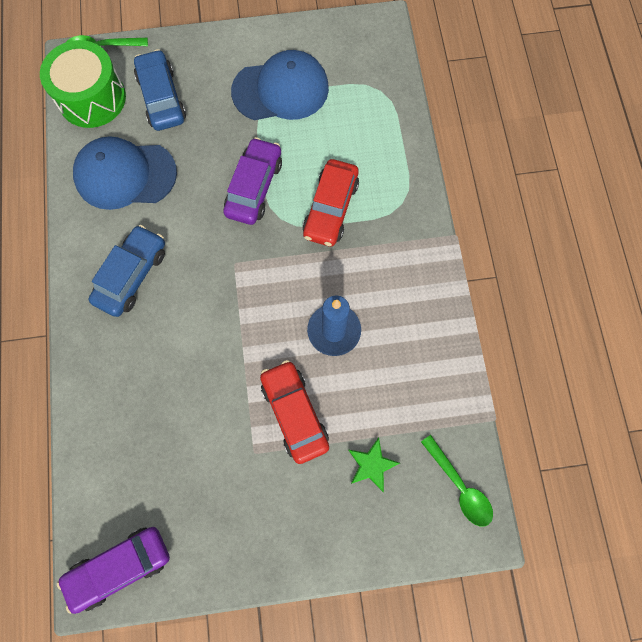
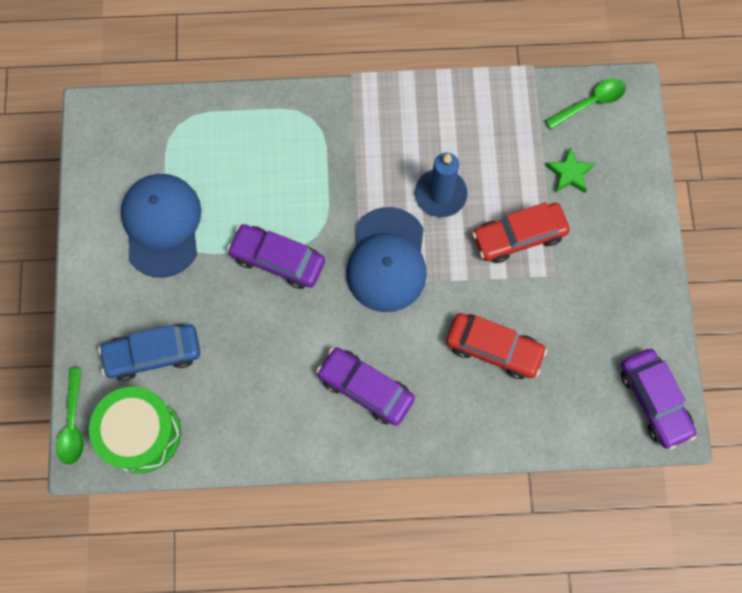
camera: 85 degrees left, 0 degrees up
(125, 175) = (246, 395): blue cap -> blue cap (387, 260)
(132, 275) = (365, 388): blue car -> purple car
(330, 208) = (310, 186): red car -> red car (493, 348)

